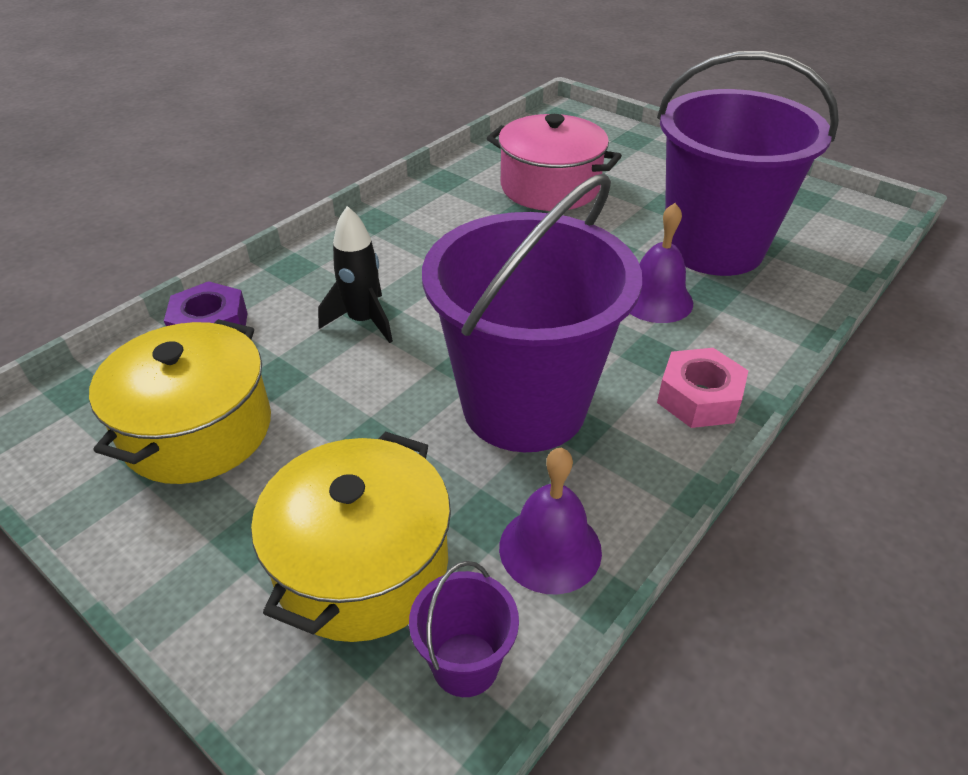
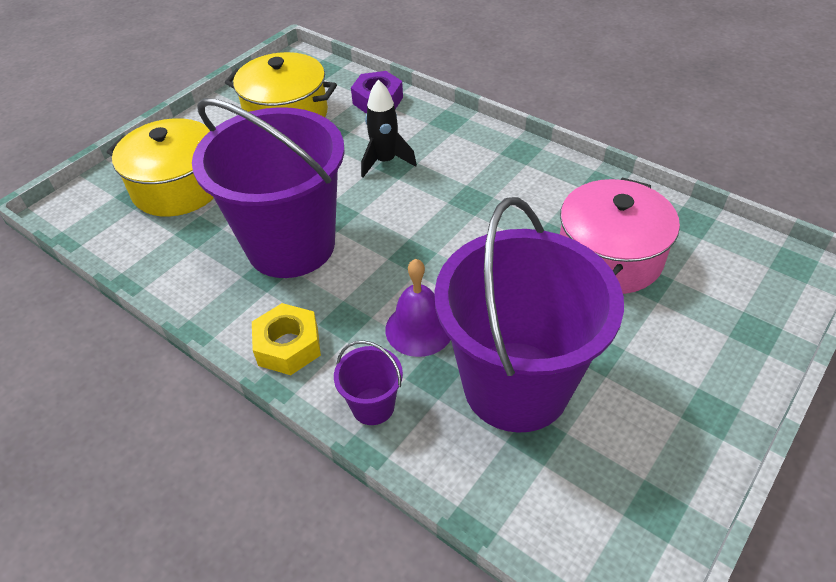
camera: 90 degrees right, 5 degrees up
(465, 664) = (109, 229): purple bucket -> purple bucket (373, 406)
(550, 548) = (169, 259): purple bell -> none
(699, 398) = (288, 346): pink nut -> yellow nut

